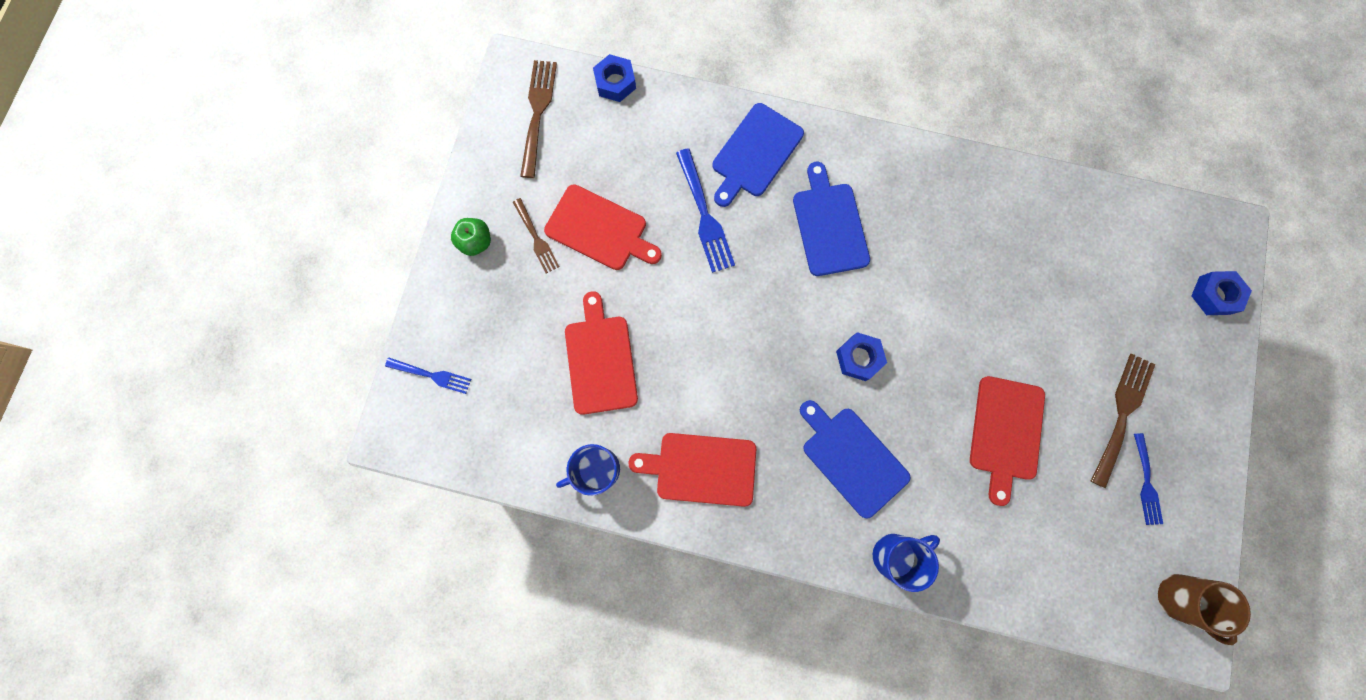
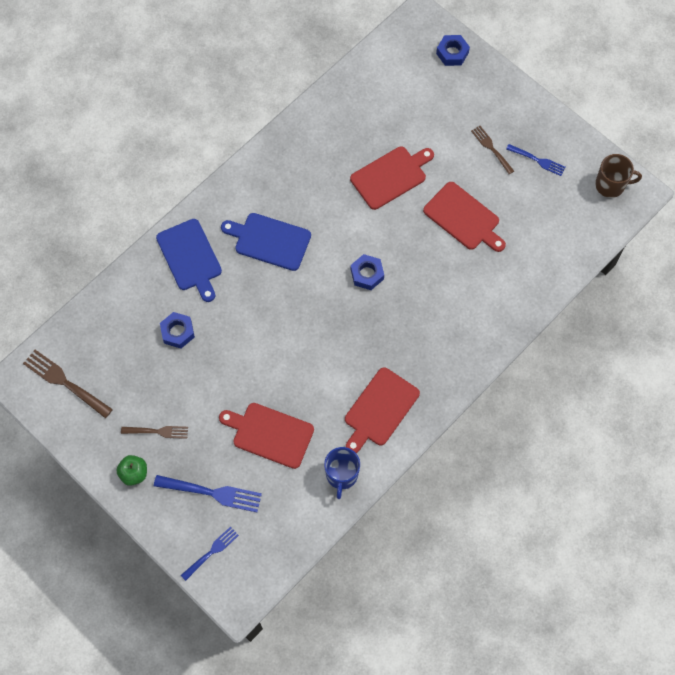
camera: 60 degrees left, 10 degrees down
(600, 229) = (178, 386): red cutting board -> red cutting board (391, 176)
(615, 82) = (77, 318): blue nut -> blue nut (177, 332)
(704, 214) = (211, 313): blue fork -> blue fork (211, 493)
(852, 458) = (427, 315): blue cutting board -> none
(895, 555) = (499, 325): blue mug -> none
(1121, 415) = (492, 148): brown fork -> brown fork, size x0.63

